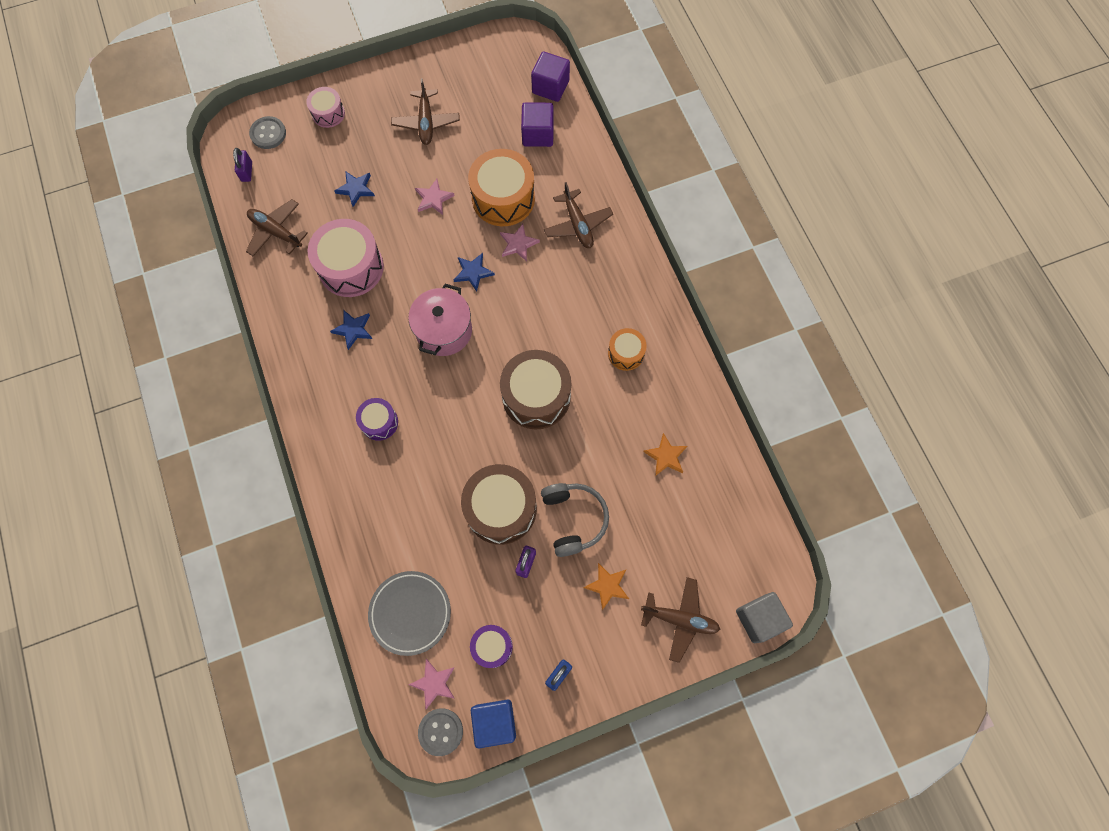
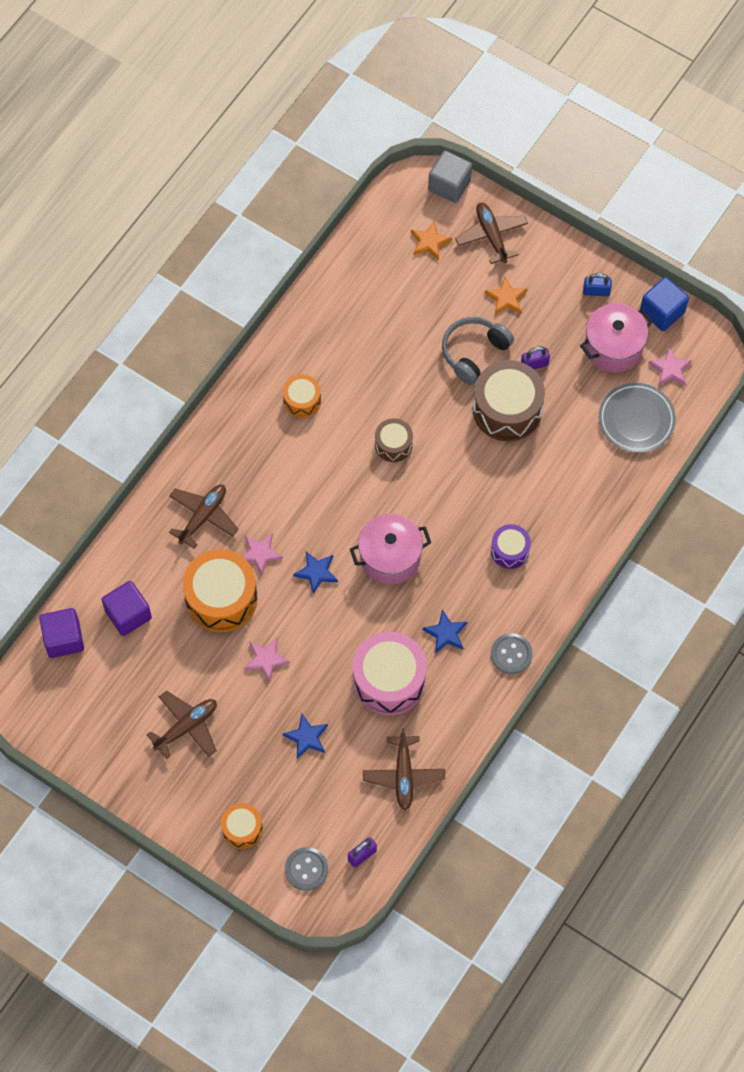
camera: 125 degrees left, 5 degrees down
(328, 113) = (242, 829): pink drum -> orange drum
(440, 731) = (698, 342): grey button -> grey button (511, 654)
(492, 646) = (613, 347): purple drum -> pink pot
(536, 396) = (393, 445): brown drum -> brown drum, size x0.54
(665, 456) = (370, 318): orange star -> orange star (429, 242)

